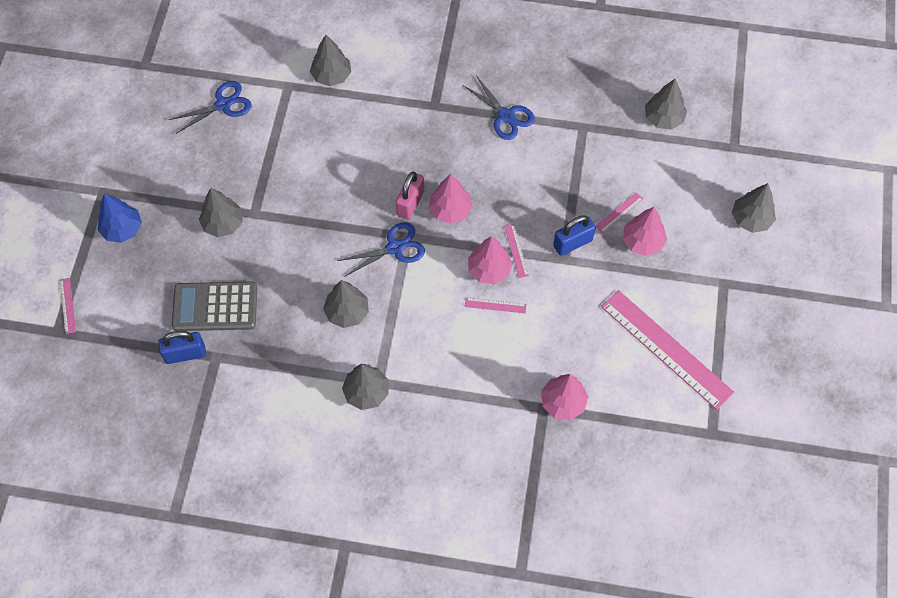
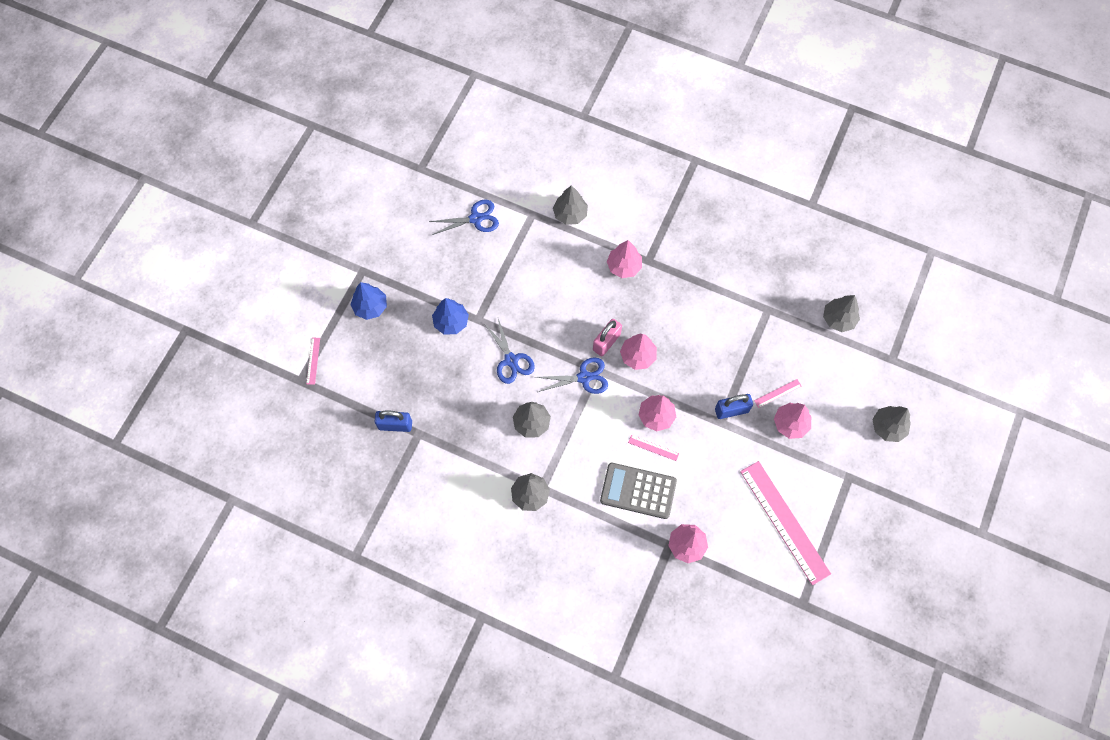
camera: 15 degrees right, 5 degrees up
(215, 307) = (428, 391): grey calculator -> grey calculator (638, 491)
(223, 223) = (451, 322): grey tree -> blue tree
(408, 117) = (624, 266): none -> pink tree
(506, 116) = (705, 284): blue scissors -> blue scissors (511, 360)
(516, 250) = (682, 405): pink ruler -> none

